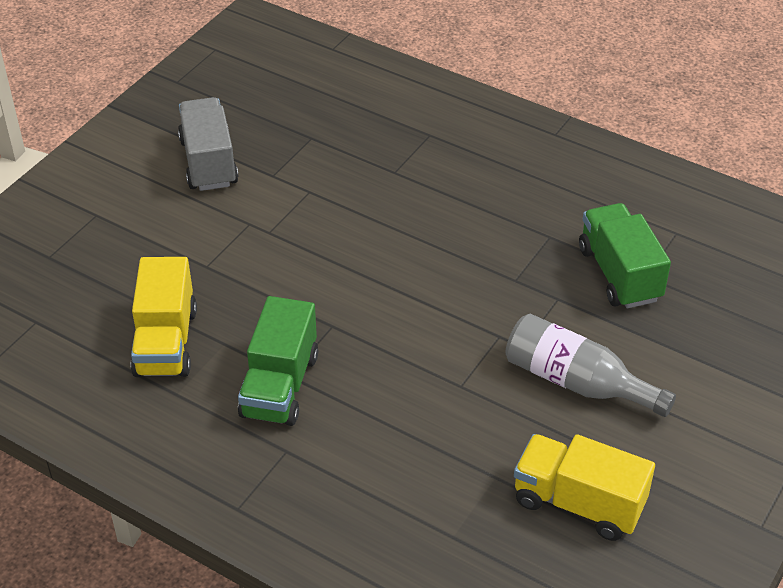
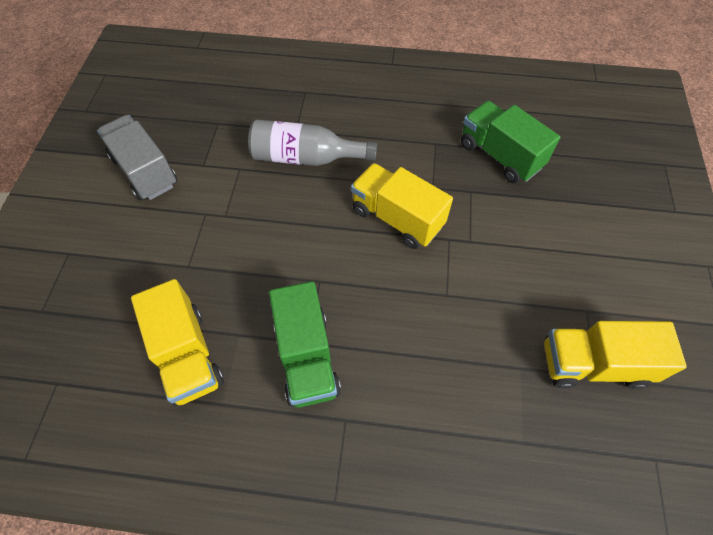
camera: 25 degrees left, 15 degrees up
(453, 296) = (397, 218): none -> yellow truck
(577, 382) = (526, 256): grey bottle -> grey bottle (306, 158)

